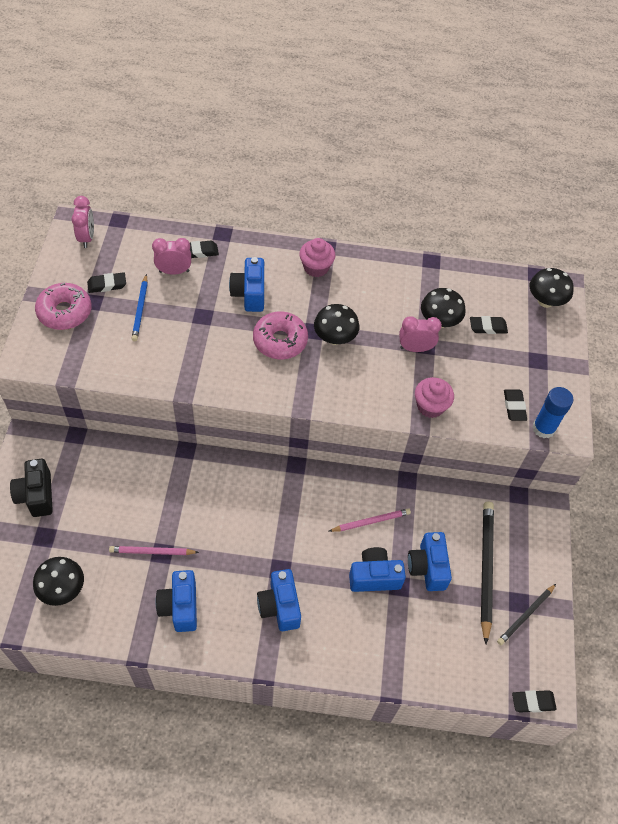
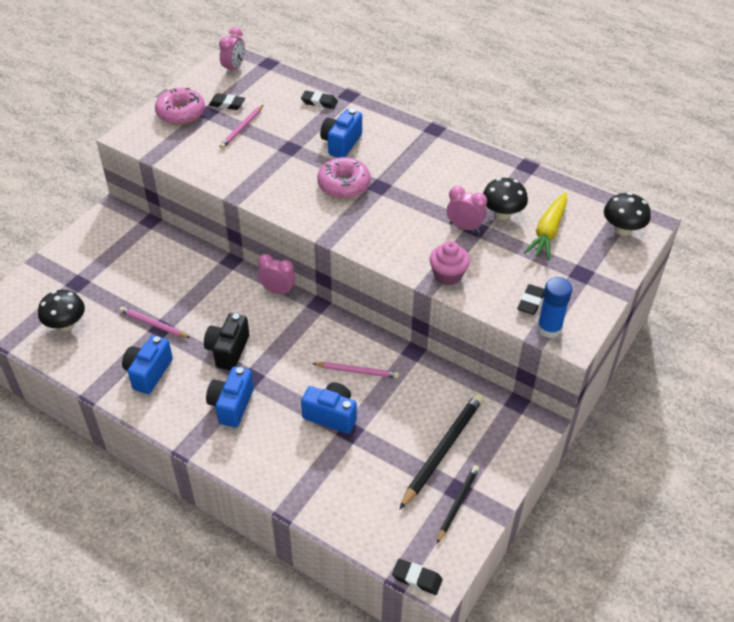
camera: 30 degrees right, 10 degrees down
(36, 495) = (91, 252): black camera -> black camera (228, 350)
(140, 309) = (241, 128): blue pencil -> pink pencil
(174, 271) = (288, 110): pink clock -> pink clock (278, 291)
(316, 267) = (414, 141): pink cupcake -> none
(335, 338) = (394, 197): black mushroom -> none
(427, 567) = (386, 427): blue camera -> none
(488, 327) = (548, 232): black eraser -> yellow carrot
(525, 615) = (457, 504): black pencil -> black pencil turned 135 degrees clockwise

